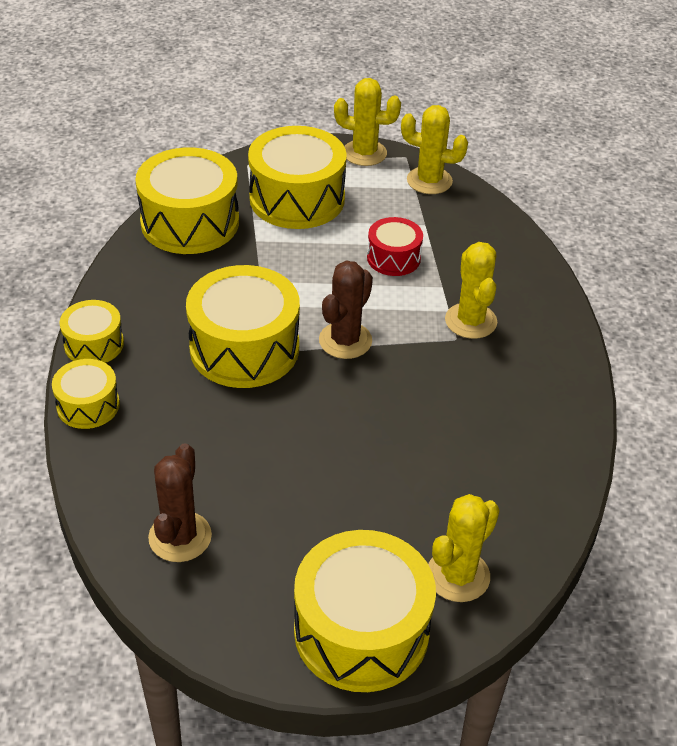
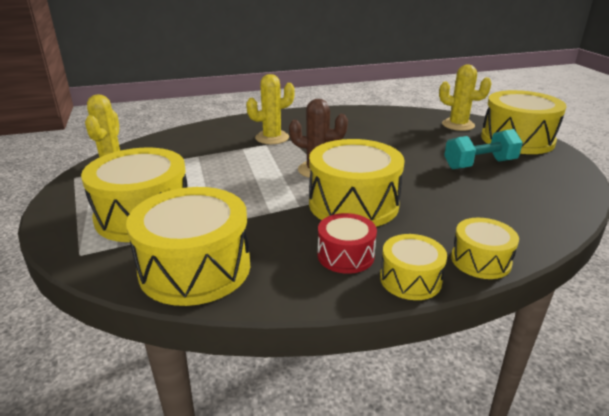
camera: 105 degrees left, 15 degrees down
(180, 537) = (536, 193): brown cactus -> none
(290, 520) = (480, 164): none -> turquoise dumbbell
(364, 153) = (66, 195): yellow cactus -> none
(393, 258) = (217, 166): red drum -> red drum (345, 255)

